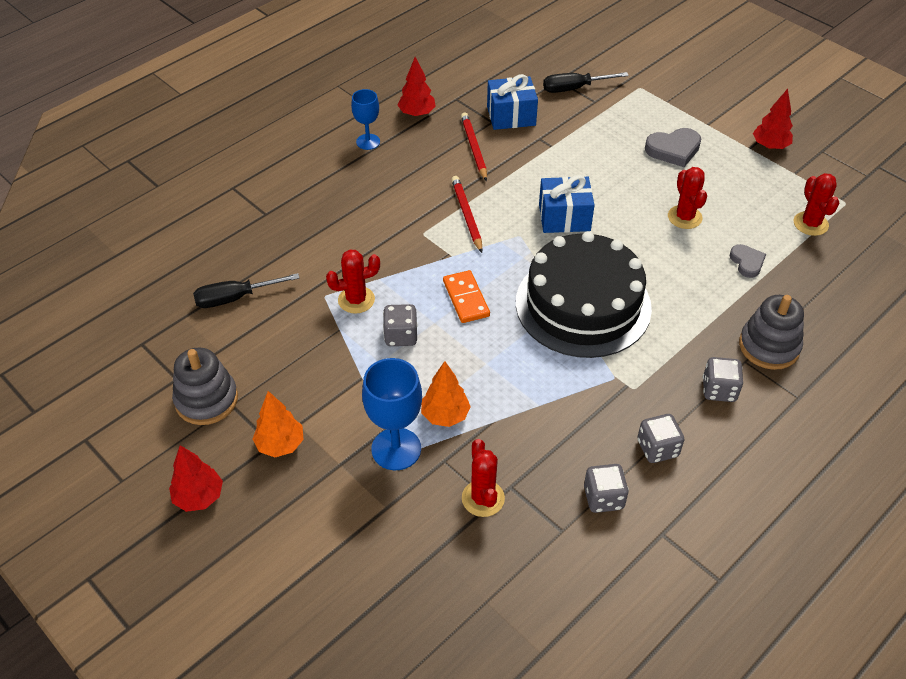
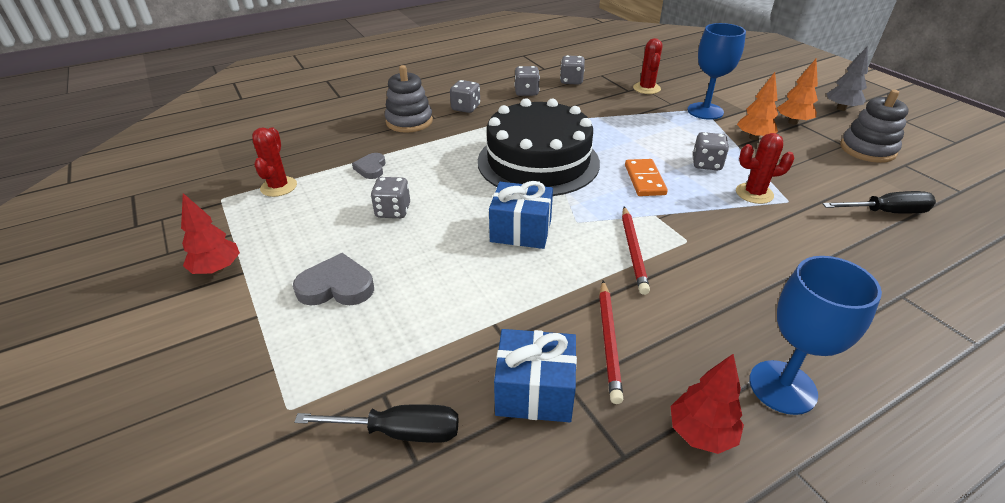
camera: 165 degrees left, 10 degrees down
(199, 497) = (841, 108): red tree -> grey tree
(368, 142) = (782, 387): blue goblet -> blue goblet, size x1.61
(445, 415) = (669, 120): orange tree -> orange tree (754, 137)
(684, 217) = (393, 211): red cactus -> grey dice

